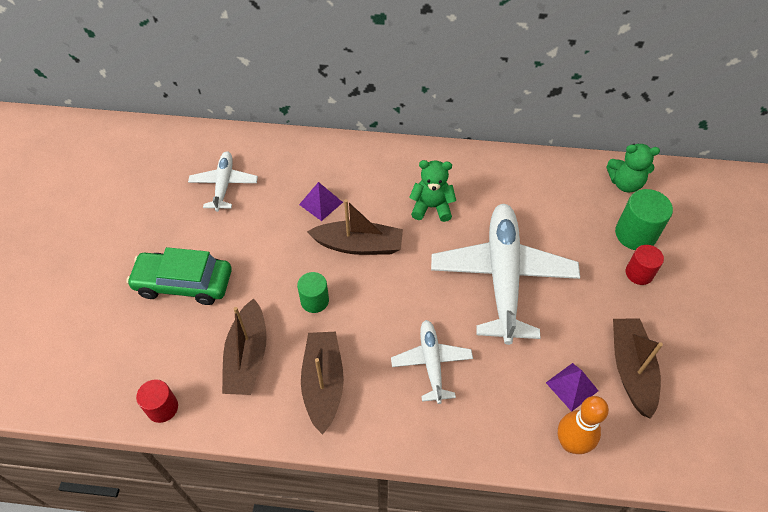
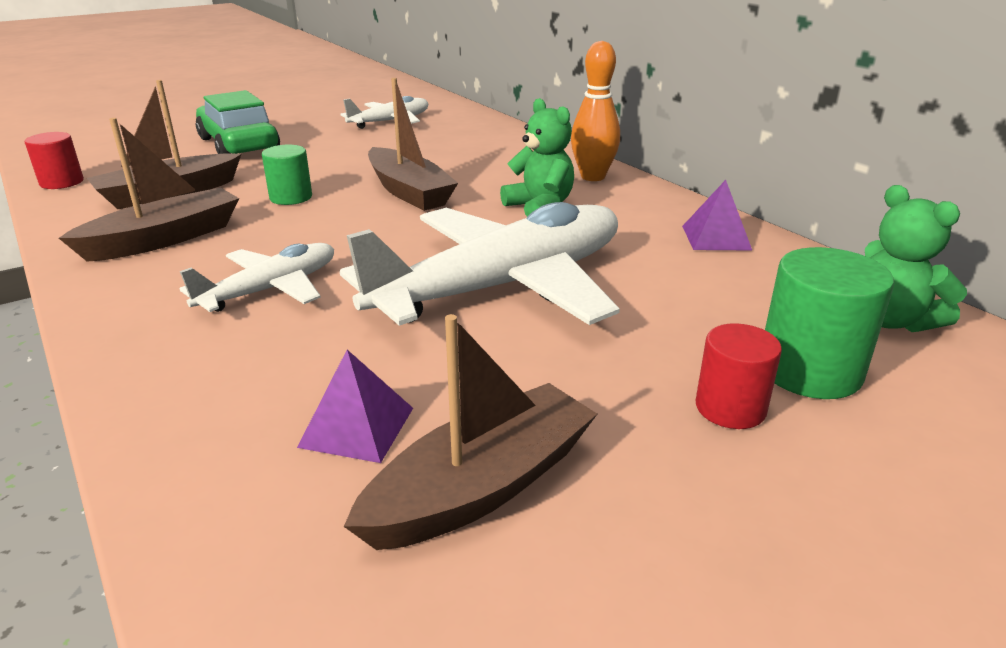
camera: 50 degrees right, 25 degrees down
(321, 203) = (439, 159): purple pyramid -> purple pyramid (716, 238)
(571, 443) = (216, 474): orange bowling pin -> orange bowling pin (592, 177)

